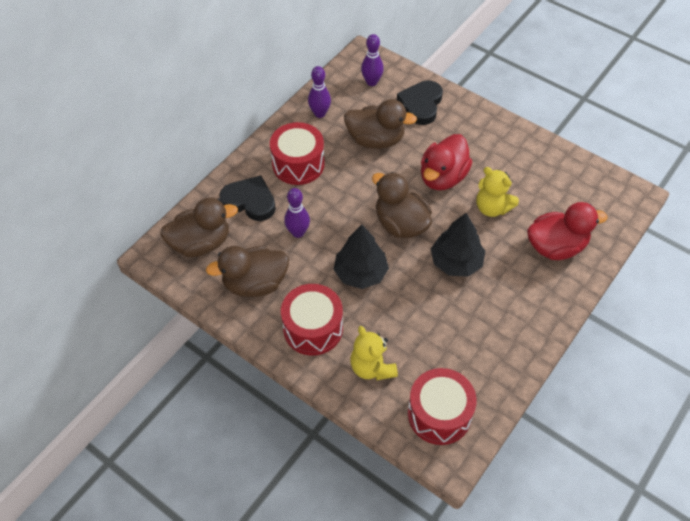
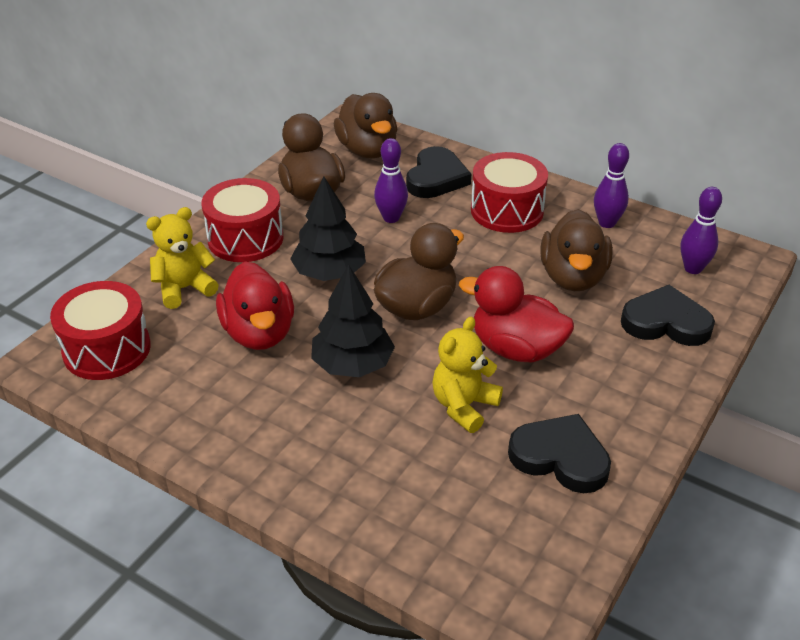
camera: 85 degrees right, 15 degrees down
(530, 169) = (560, 457): none -> black heart
(556, 246) = (392, 486): red duck -> red duck (259, 333)

